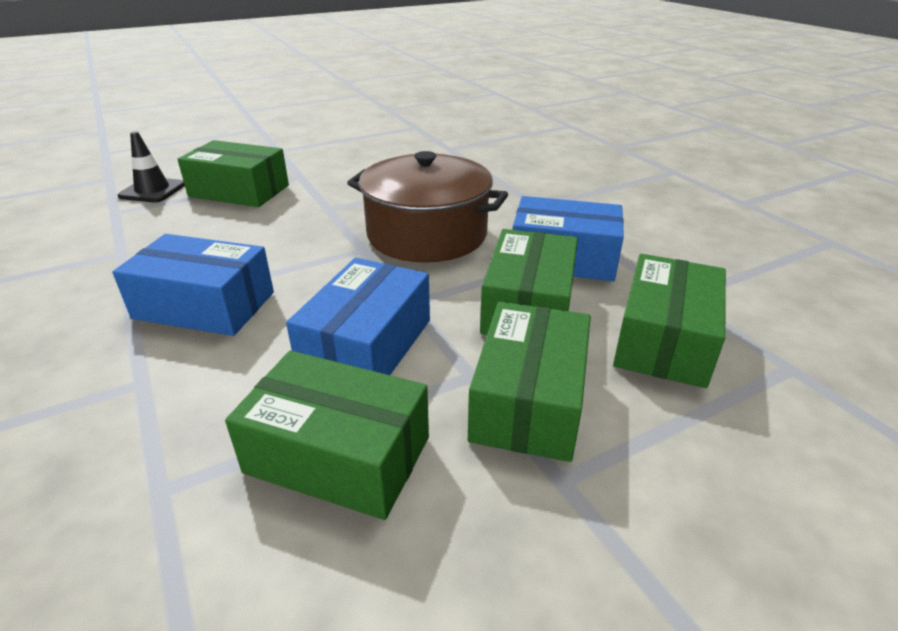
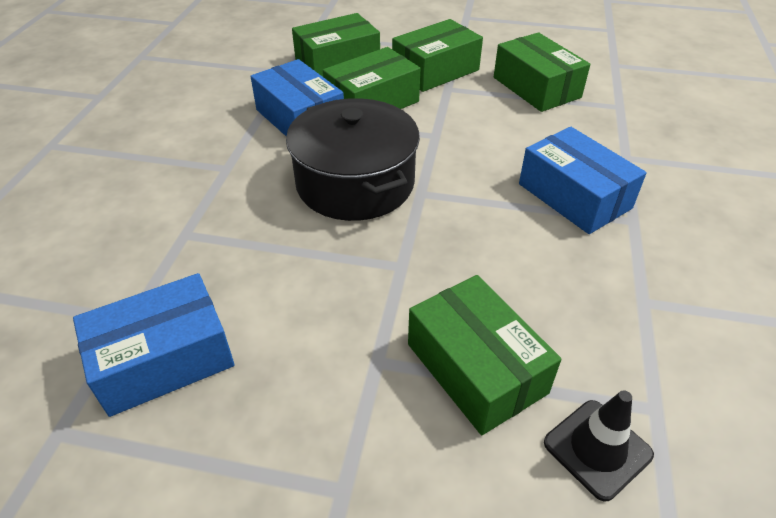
camera: 140 degrees left, 10 degrees up
(366, 345) = (485, 123): blue box -> blue box (163, 359)
(427, 234) = (355, 183): brown pot -> black pot

